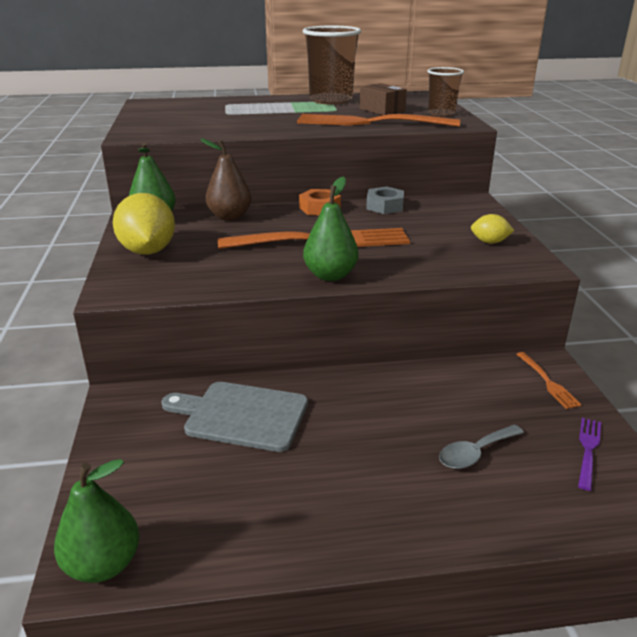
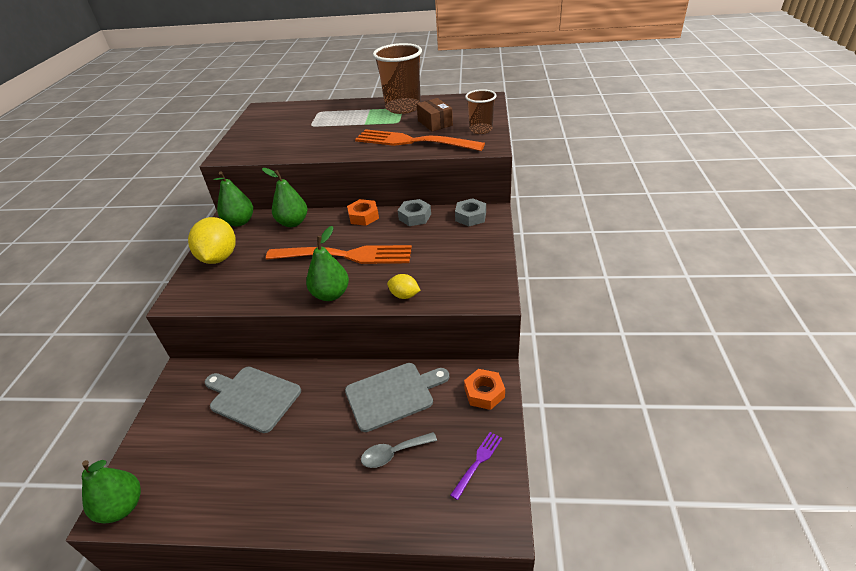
camera: 15 degrees right, 10 degrees up
(230, 217) = (293, 223): brown pear -> green pear
(435, 394) = (393, 395): none -> grey cutting board
(452, 204) = (470, 217): none -> grey nut
(489, 242) = (473, 265): yellow lemon -> yellow lemon (404, 295)
(547, 382) = (484, 393): orange fork -> orange nut

